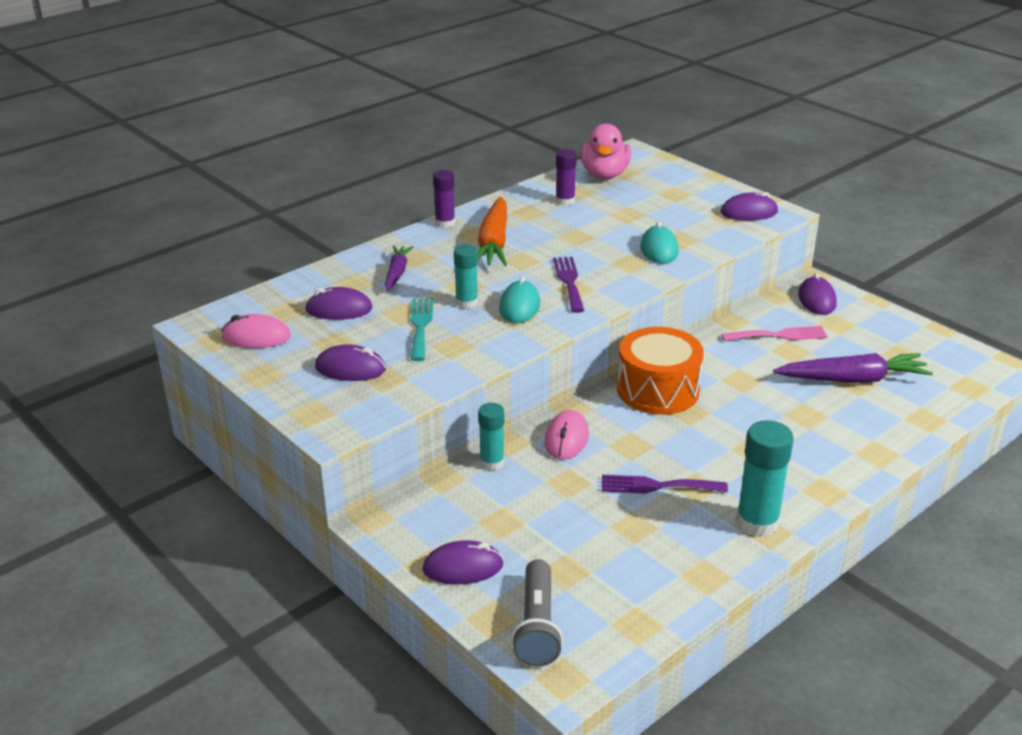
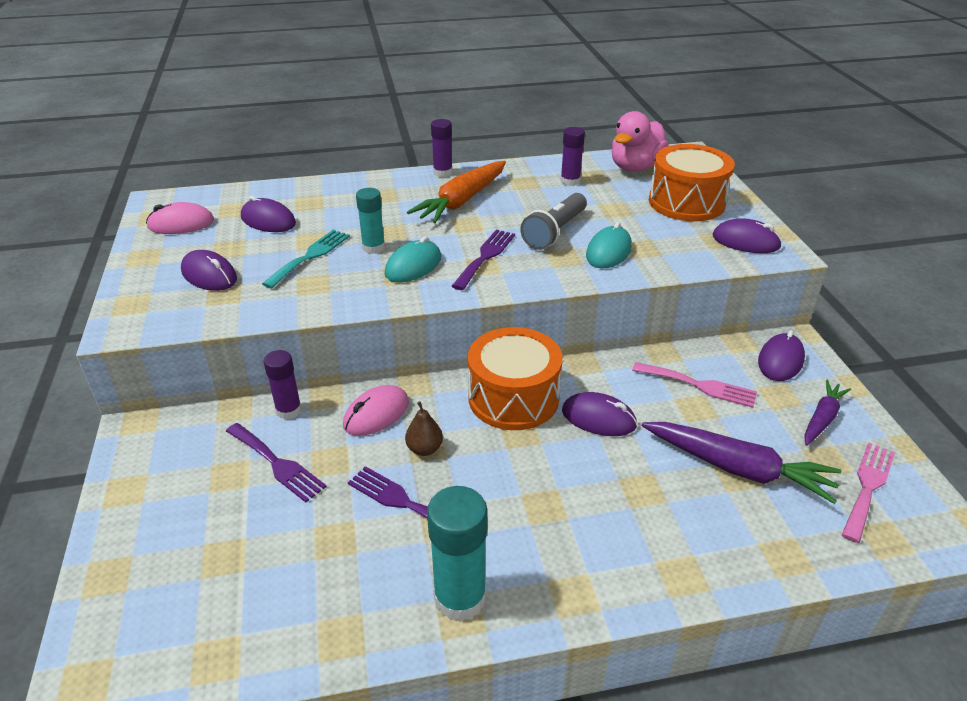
camera: 30 degrees right, 5 degrees up
(256, 337) = (181, 224): pink mouse -> pink mouse turned 45 degrees counterclockwise
(397, 273) = (351, 204): purple carrot -> purple carrot (822, 418)
(463, 567) = (147, 507): purple mouse -> purple mouse (598, 418)
(492, 462) = (288, 410): turquoise glue stick -> purple glue stick
(530, 500) = (277, 464): none -> purple fork
(537, 626) = (131, 606): grey flashlight -> grey flashlight (555, 232)
(631, 447) = (424, 449): none -> brown pear
(675, 193) = (686, 202): none -> orange drum
(937, 361) = (867, 487): none -> pink fork

